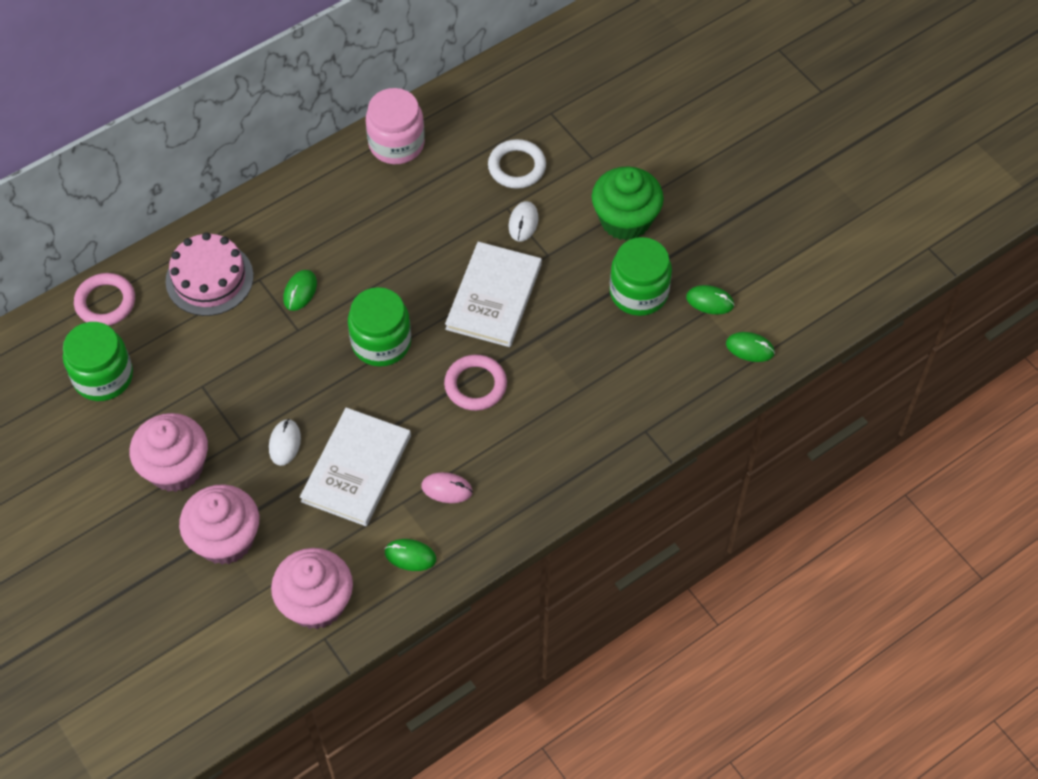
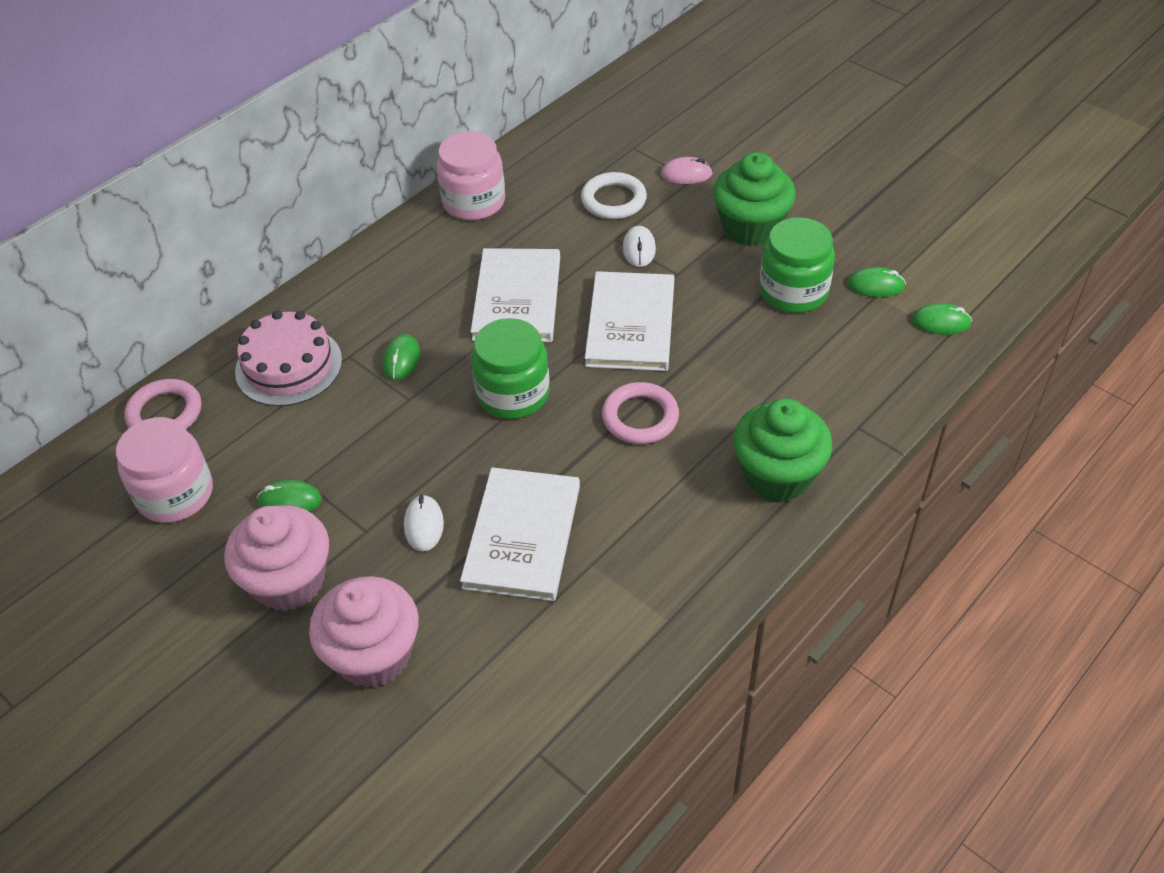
camera: 10 degrees left, 10 degrees down
(103, 376) = (175, 494): green jar -> pink jar
(316, 603) = (515, 710): pink cupcake -> none
(408, 251) = (517, 298): none -> white book
(410, 556) = (622, 625): green mouse -> green mouse (290, 500)
(447, 489) = (643, 537): pink mouse -> pink mouse (686, 174)
(566, 459) = (777, 475): none -> green cupcake

